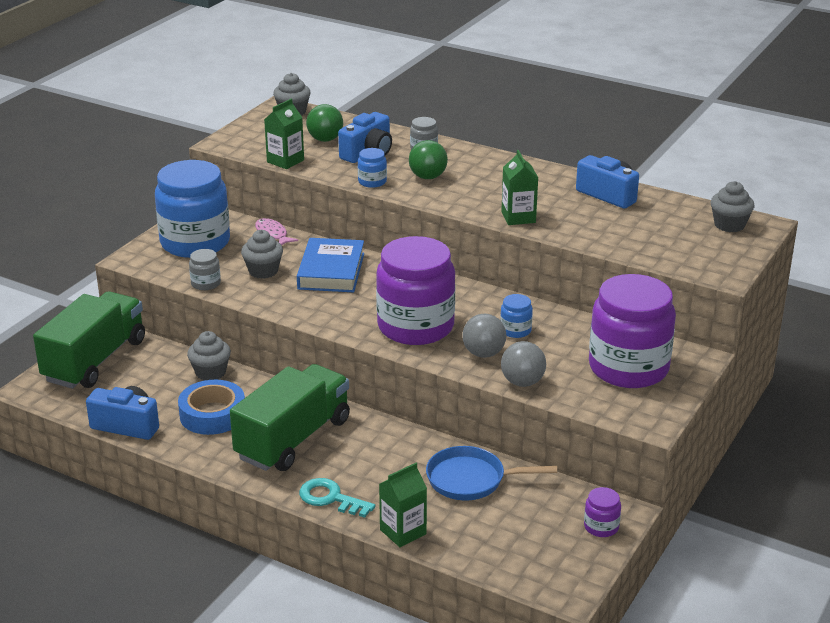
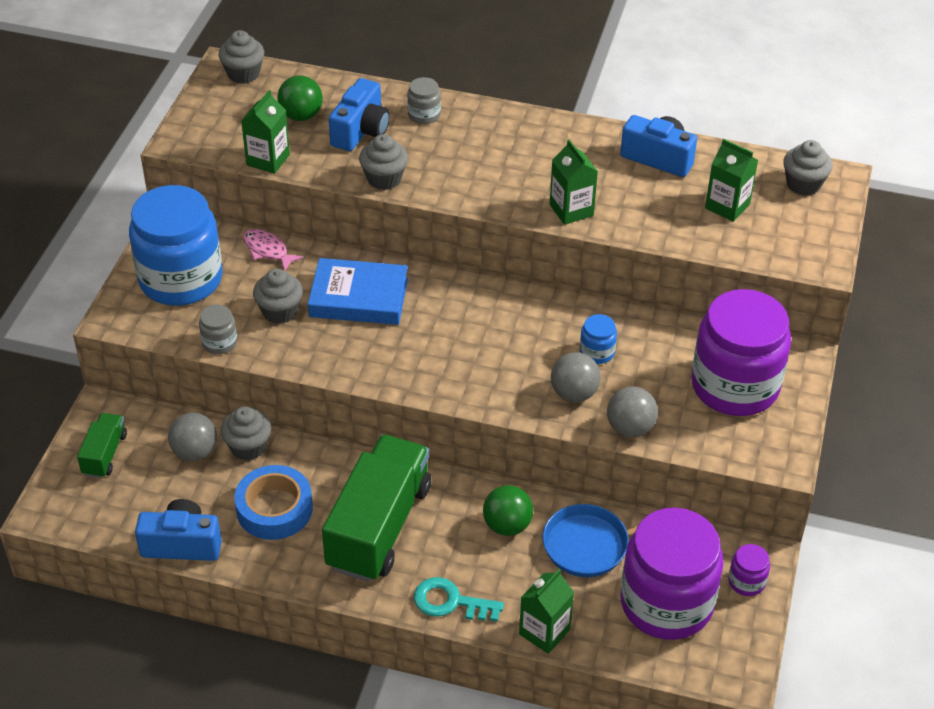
camera: 15 degrees left, 15 degrees up
(95, 360) = (104, 454): green truck -> green truck, size x0.47
(166, 369) = (195, 452): none -> grey ball
(331, 271) = (358, 297): blue book -> blue book turned 75 degrees counterclockwise
(372, 182) = (384, 178): blue jar -> grey cupcake
(415, 326) = (485, 366): purple jar -> purple jar (666, 603)
(428, 177) = (445, 160): green ball -> green ball (507, 525)
(655, 230) = (727, 206): none -> green carton

